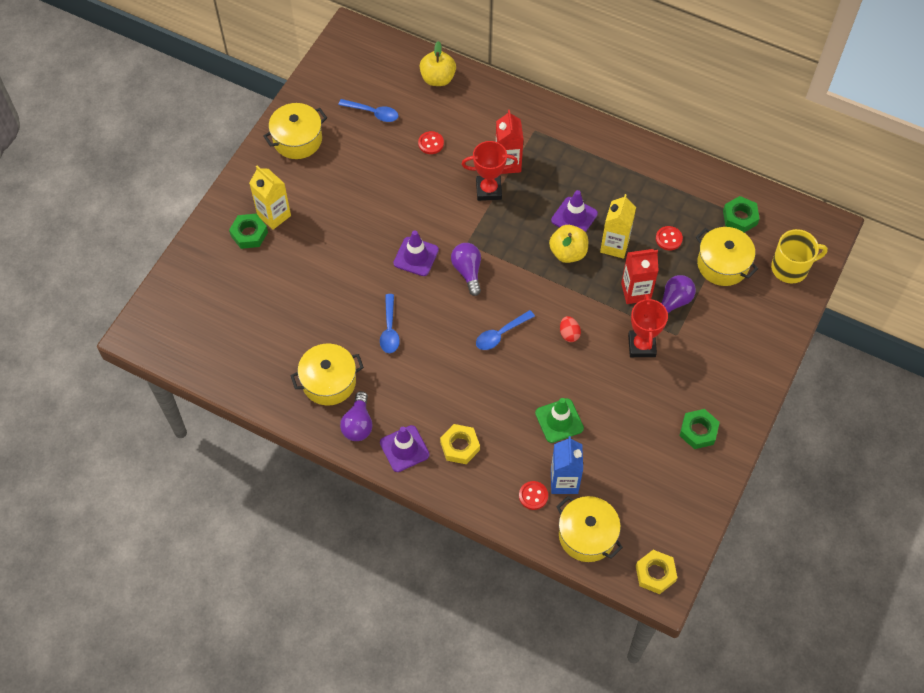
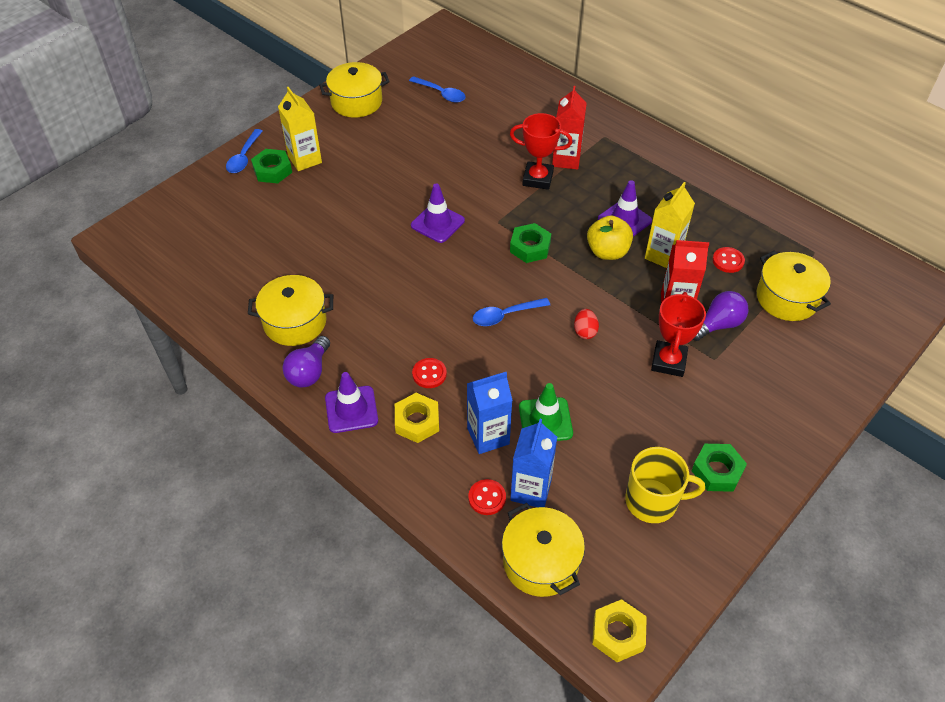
camera: 15 degrees right, 10 degrees down
(389, 329) = (382, 285): blue spoon -> blue spoon (244, 157)
(431, 143) = (490, 128): red button -> red button (429, 374)
(438, 78) = (517, 77): yellow apple -> none
(467, 271) = (489, 248): purple light bulb -> none
(519, 445) = (488, 436): none -> blue carton
(740, 217) = (817, 256): green nut -> green nut (530, 247)
(790, 268) = (870, 318): yellow mug -> yellow mug (653, 501)

